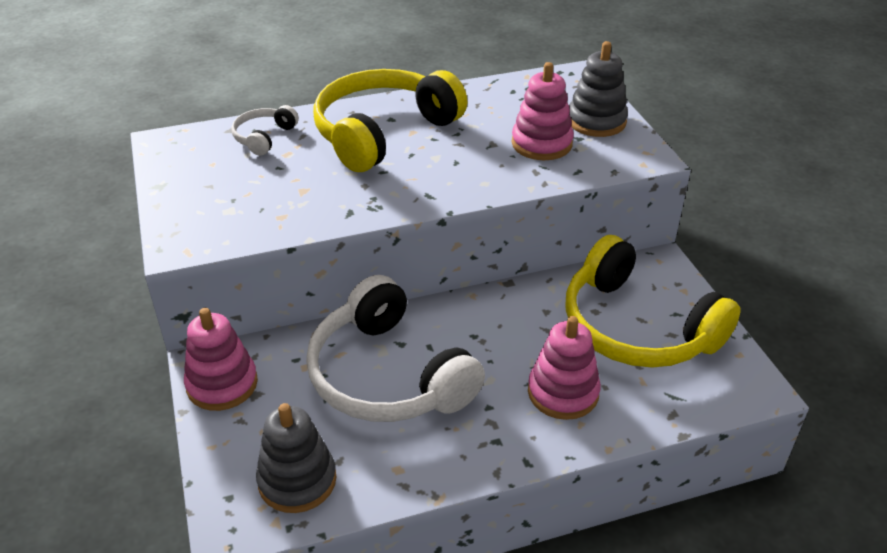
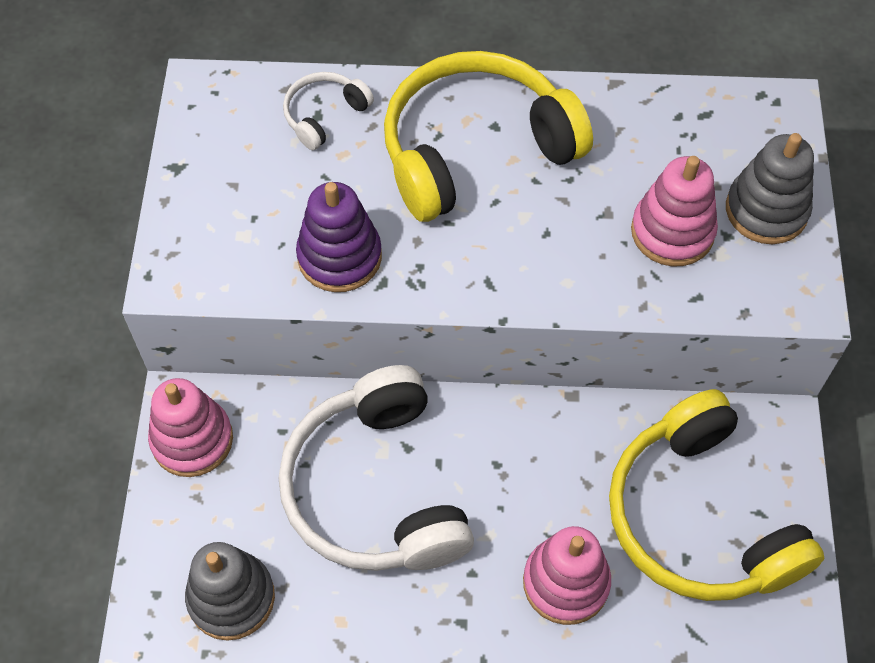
camera: 20 degrees right, 20 degrees up
(310, 206) = (339, 257): none -> purple stacking toy

